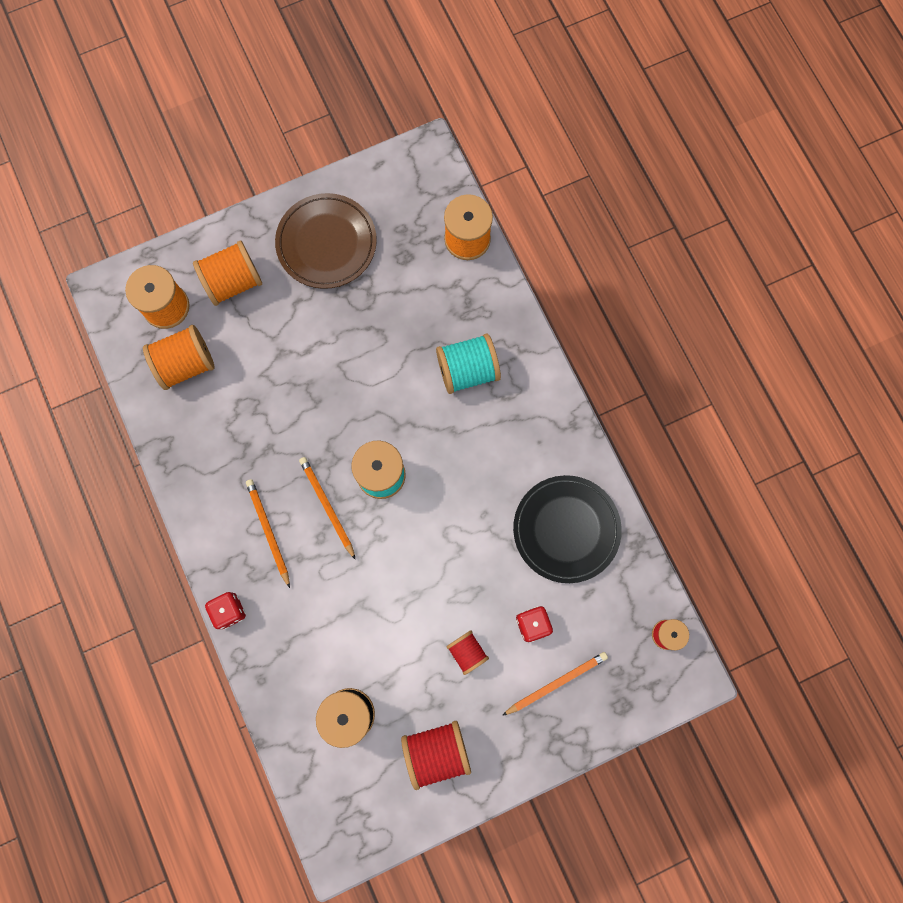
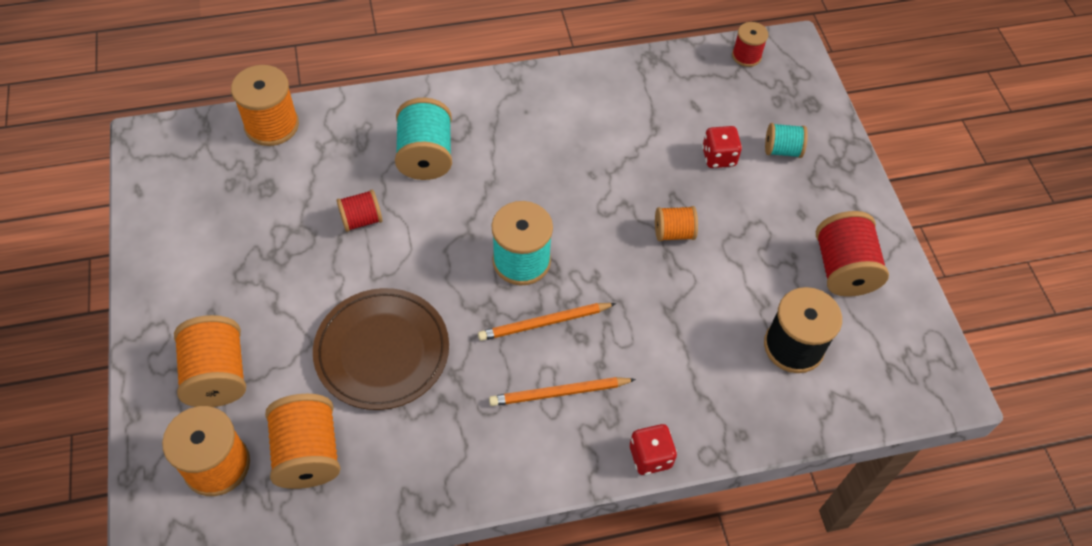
camera: 80 degrees left, 20 degrees down
(326, 243) = (213, 261): brown plate -> brown plate (382, 351)
(439, 596) = (673, 233): none -> orange spool
(467, 652) = (739, 219): red spool -> red spool (361, 220)
(556, 682) = (782, 150): orange pencil -> turquoise spool
(566, 529) = (625, 109): black plate -> none

